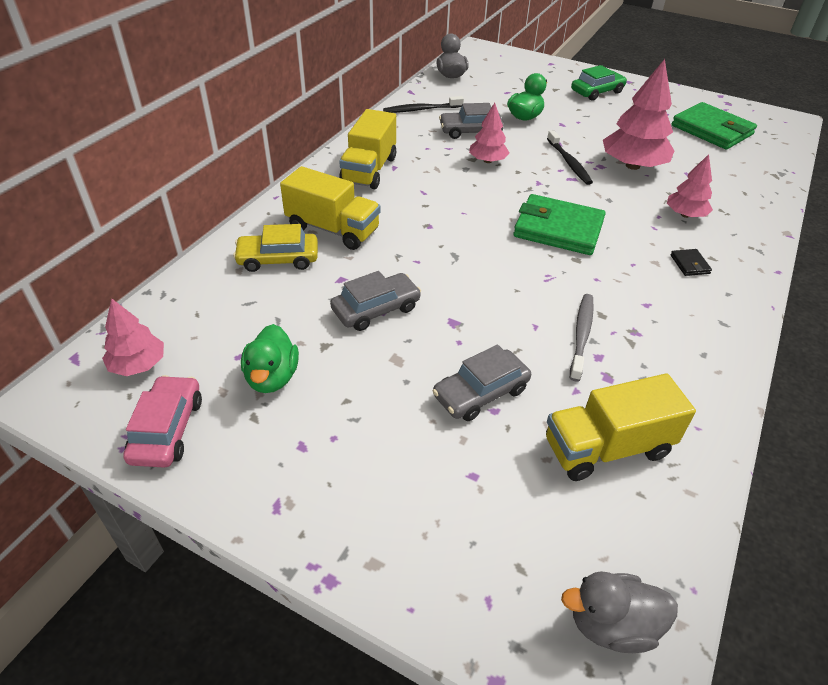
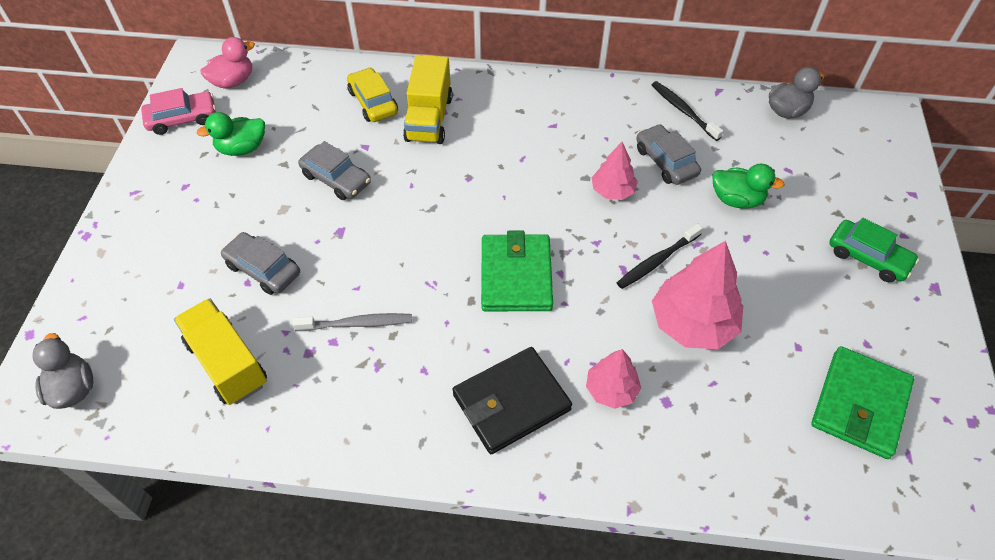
camera: 70 degrees right, 10 degrees up
(138, 365) = (233, 81): pink tree -> pink duck
(369, 170) = (536, 110): yellow truck -> none
(689, 264) = (511, 402): black wallet -> black wallet, size x2.43

